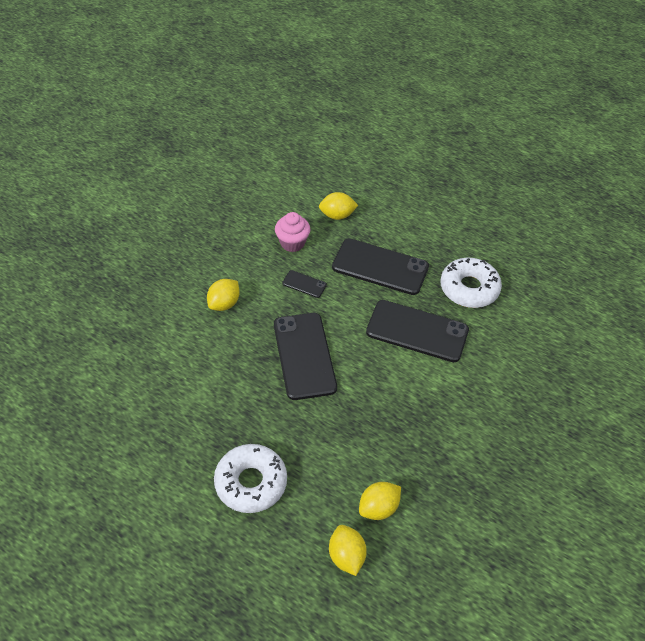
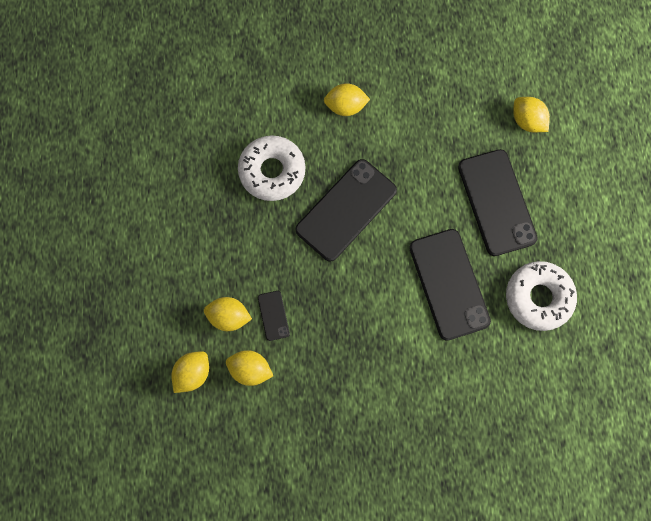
camera: 55 degrees right, 25 degrees up
(251, 482) = (199, 258): white donut -> white donut (272, 171)
(292, 243) = (459, 108): pink cupcake -> none
(304, 284) = (421, 153): black phone -> black phone (273, 315)
(320, 494) = (229, 316): none -> yellow lemon

